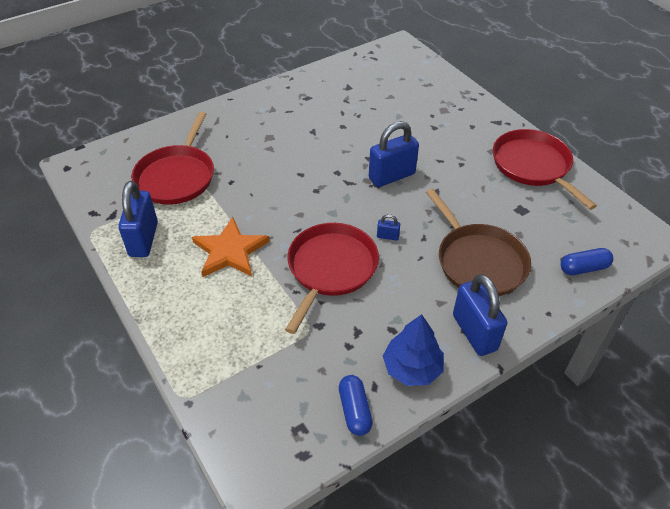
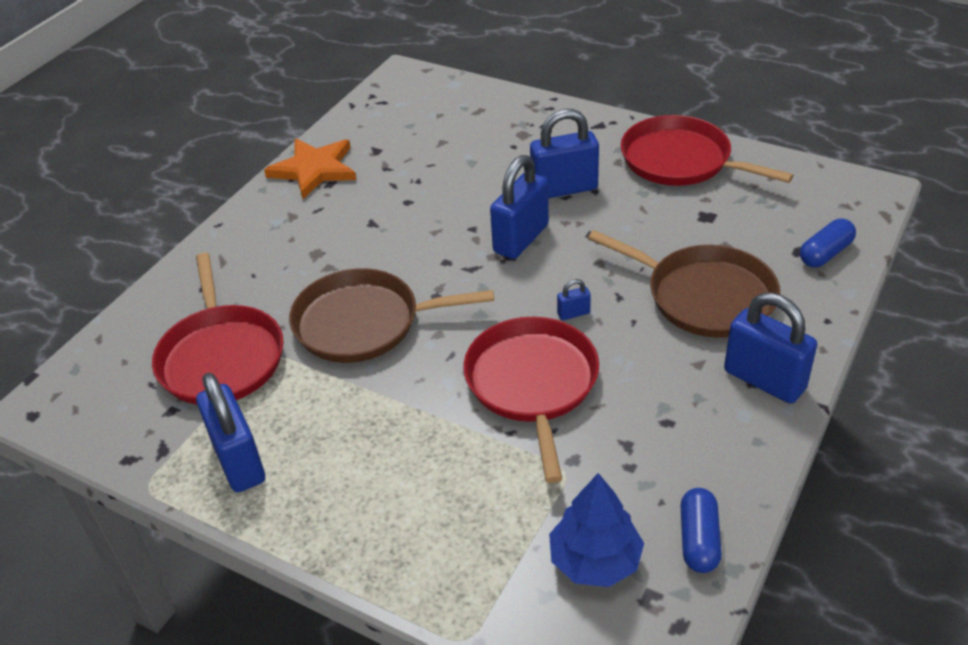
camera: 25 degrees left, 5 degrees down
(230, 251) = (379, 421): orange star -> orange star (314, 169)
(264, 189) = (364, 323): none -> brown pan
(355, 410) = (699, 540): blue capsule -> blue capsule turned 45 degrees clockwise
(412, 368) = (726, 455): blue tree -> blue tree (595, 560)
(442, 155) = (564, 189): none -> blue padlock

